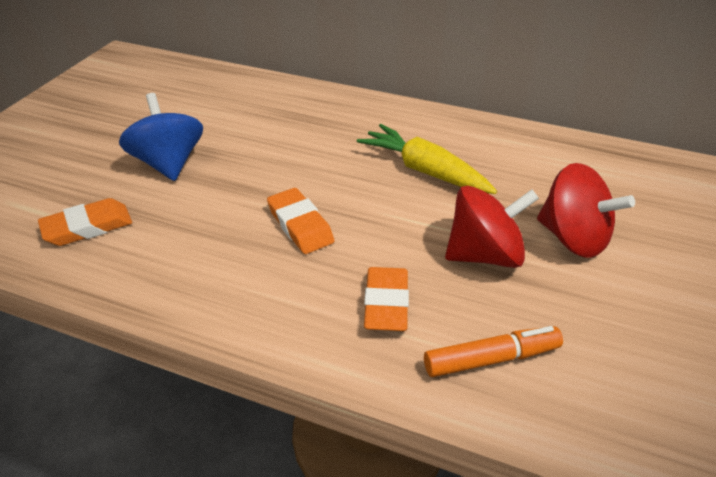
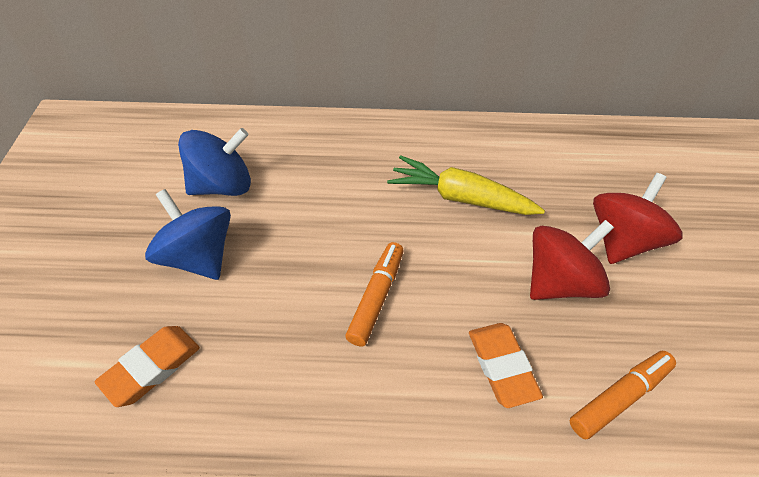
camera: 20 degrees left, 10 degrees up
(217, 120) = (222, 185): none -> blue spinning top
(300, 225) = (376, 298): orange eraser -> orange marker
(573, 238) = (622, 240): red spinning top -> red spinning top turned 75 degrees counterclockwise

